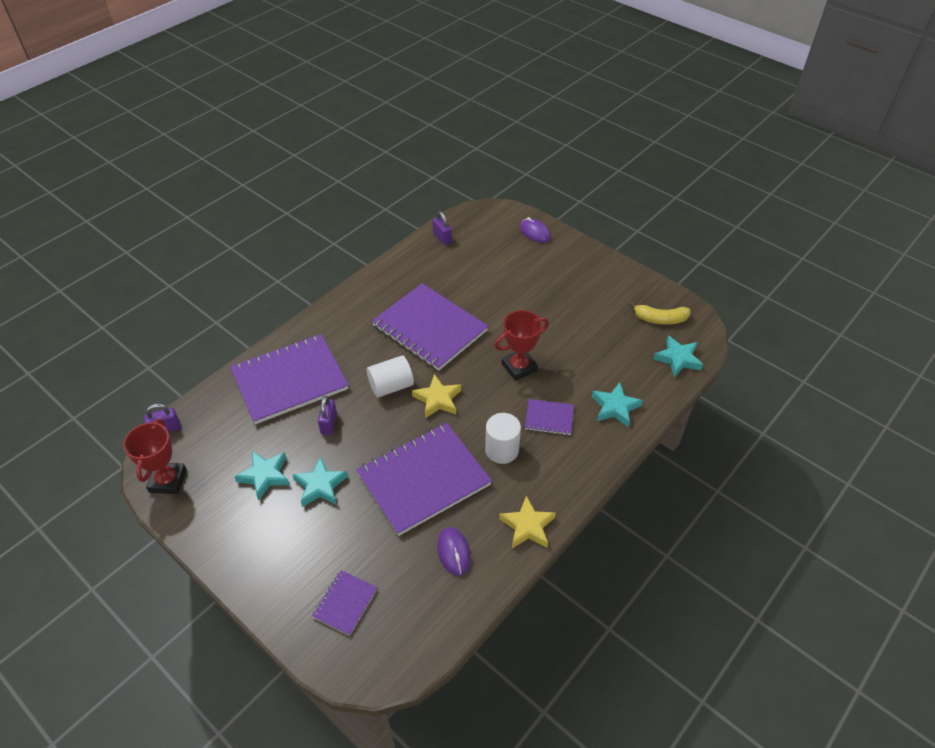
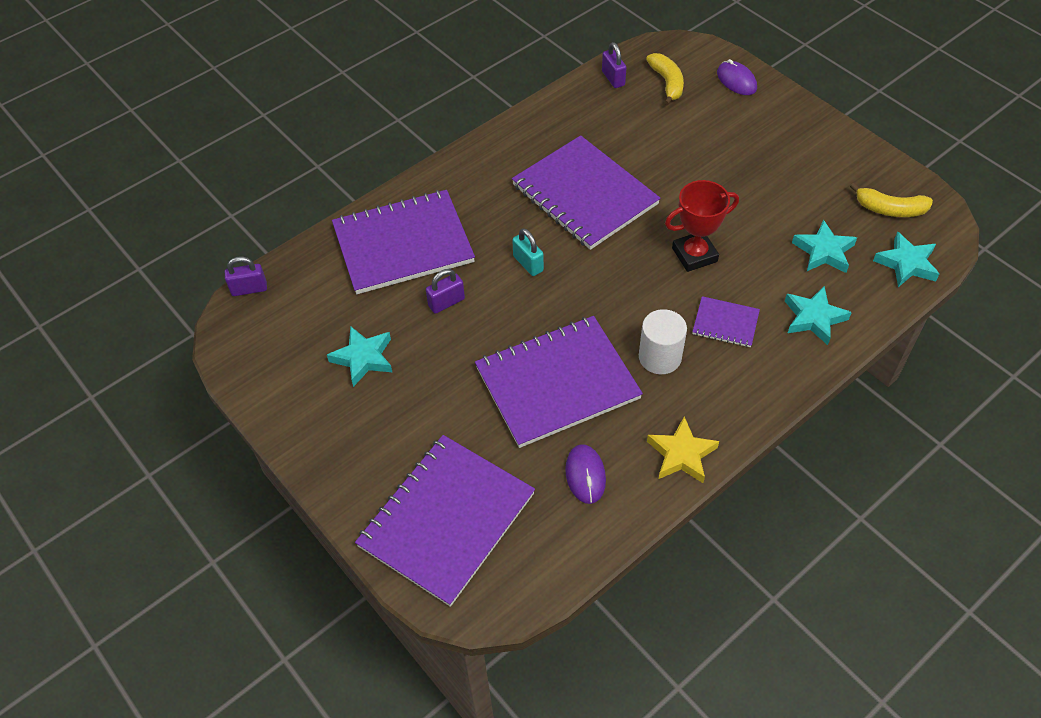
camera: 10 degrees right, 5 degrees up
(168, 480) = (248, 352): red trophy -> none
(320, 485) = (429, 377): turquoise star -> turquoise star (823, 251)
(329, 423) = (446, 302): purple padlock -> purple padlock turned 45 degrees clockwise
(345, 603) = (446, 520): purple notebook -> purple notebook, size x2.20
(391, 386) = (528, 263): white cylinder -> turquoise padlock
(437, 399) = (585, 286): yellow star -> none
(483, 238) = (667, 83): none -> yellow banana

